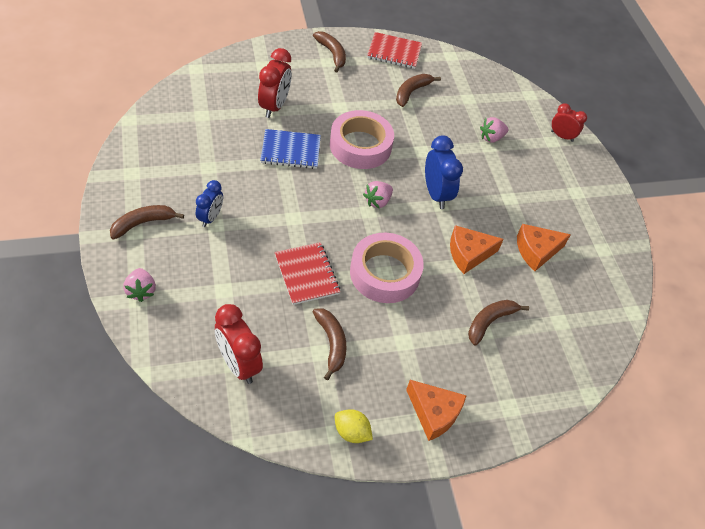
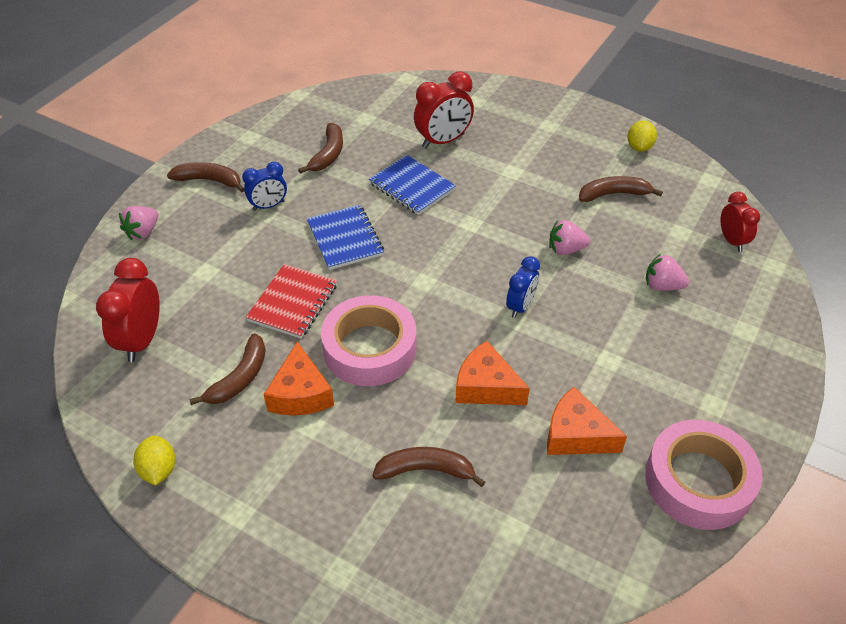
camera: 50 degrees right, 5 degrees down
(289, 211) = (345, 239): none -> blue notebook
(332, 54) = (563, 120): brown banana -> brown banana (328, 154)
(360, 146) = (490, 217): pink tape -> pink tape (698, 481)
(377, 201) = (445, 278): pink strawberry -> pink strawberry (566, 249)
(394, 52) = (639, 147): red notebook -> yellow lemon
(434, 413) = (254, 514): orange cheese -> orange cheese (300, 394)
(436, 194) = (520, 306): blue clock -> blue clock, size x0.64
(562, 136) = (768, 332): red clock -> red clock (732, 241)

